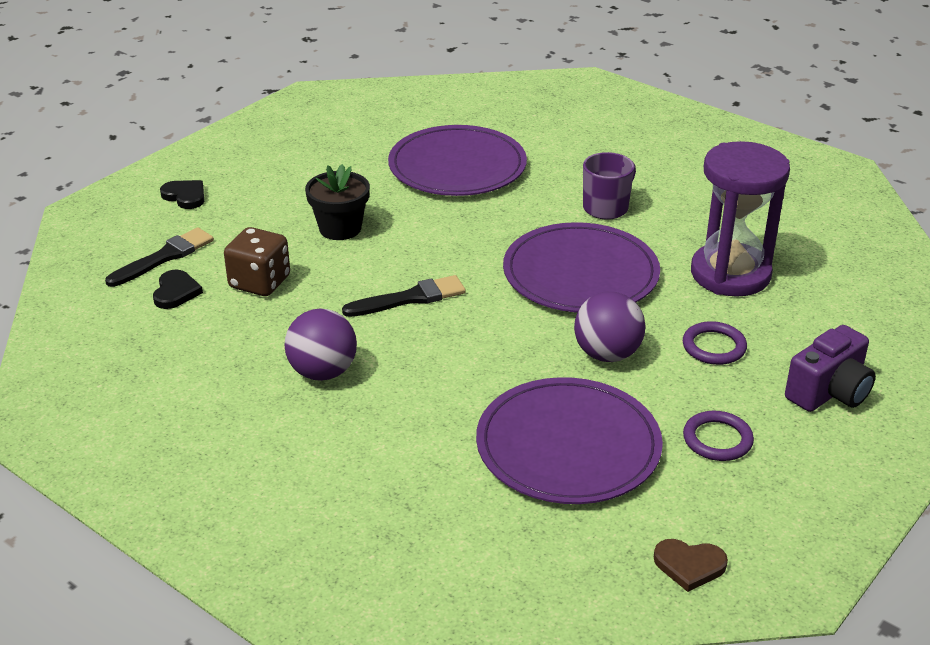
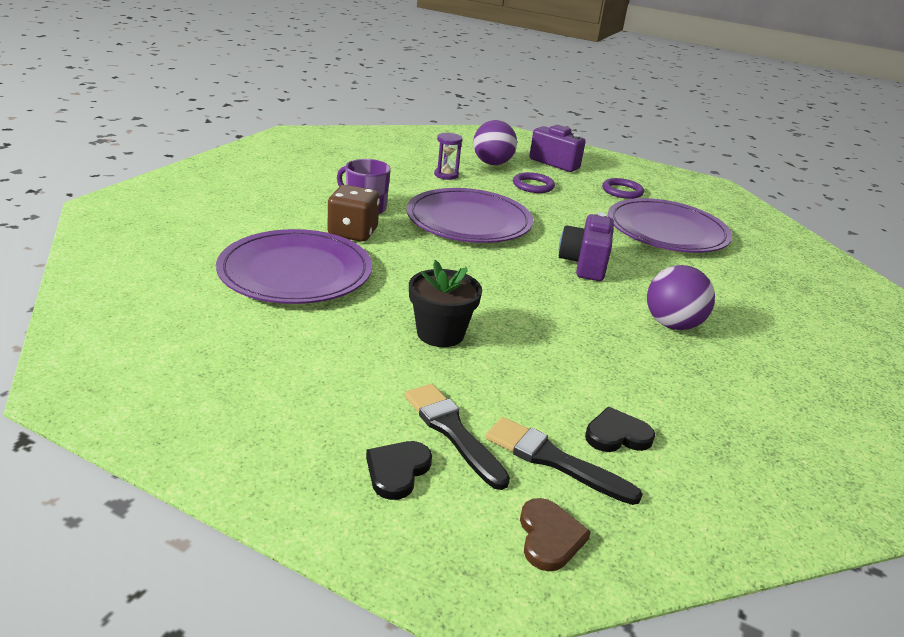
camera: 105 degrees left, 5 degrees down
(260, 282) = (565, 375): brown dice -> brown dice (353, 233)
(410, 298) = (542, 289): black brush -> black brush (452, 431)
(465, 341) = (584, 264): none -> purple camera
(607, 354) = (564, 216): purple ball -> purple ball (492, 163)
(689, 565) = (727, 204): brown heart -> brown heart (549, 537)
(730, 274) = (446, 175): purple hourglass -> purple hourglass, size x0.43

